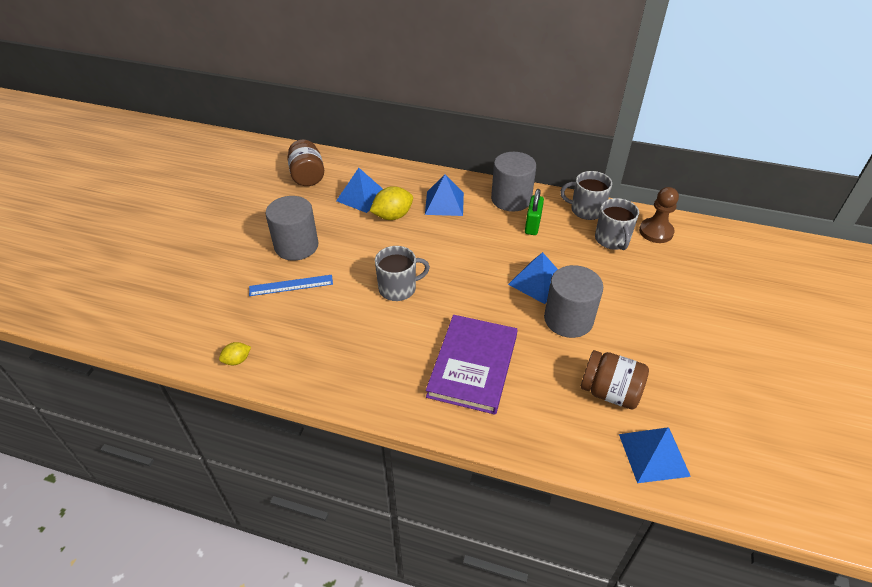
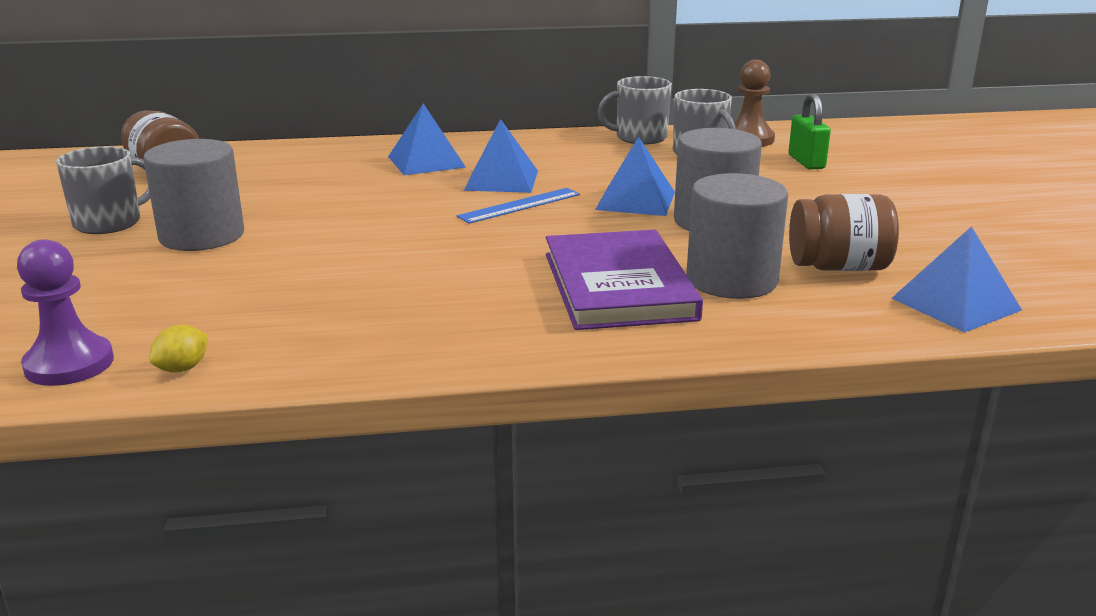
camera: 25 degrees left, 20 degrees down
(195, 339) = (69, 364): none -> purple pawn
(291, 285) = (225, 273): blue ruler -> blue ruler (520, 205)
(362, 196) = (281, 176): blue pyramid -> blue pyramid (501, 180)
(392, 216) = (351, 184): yellow lemon -> none
(398, 288) = (425, 242): grey mug -> grey mug (109, 223)
(511, 199) = (525, 144): grey cylinder -> grey cylinder (731, 280)
(532, 225) = (578, 159): green padlock -> green padlock (806, 162)

